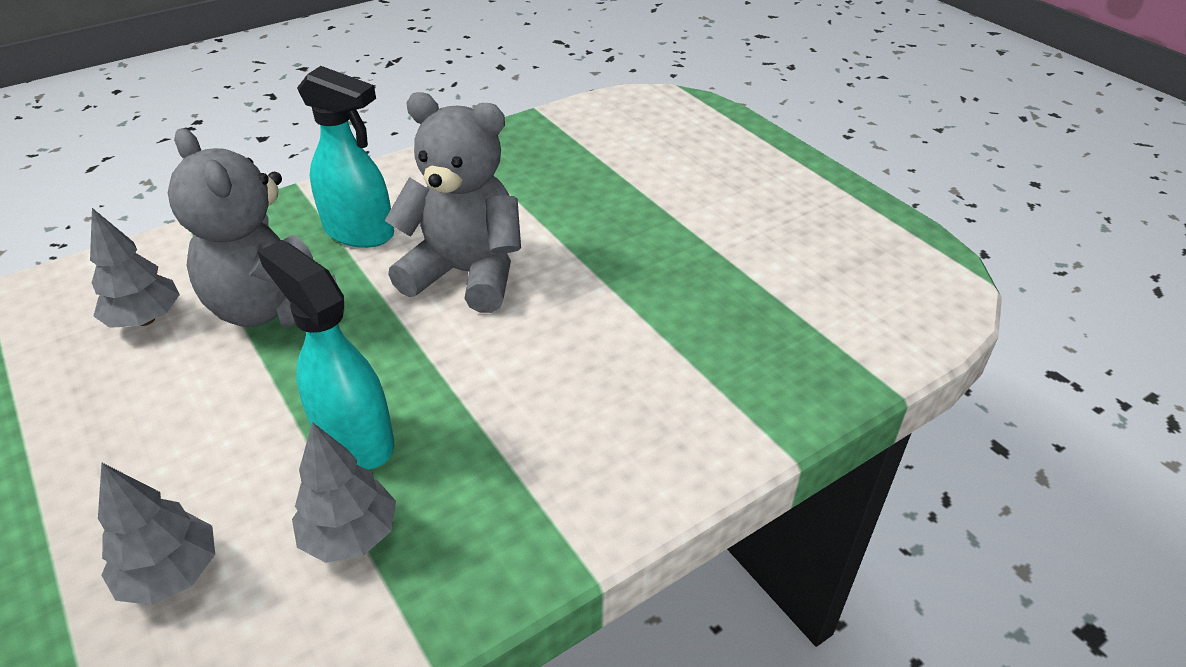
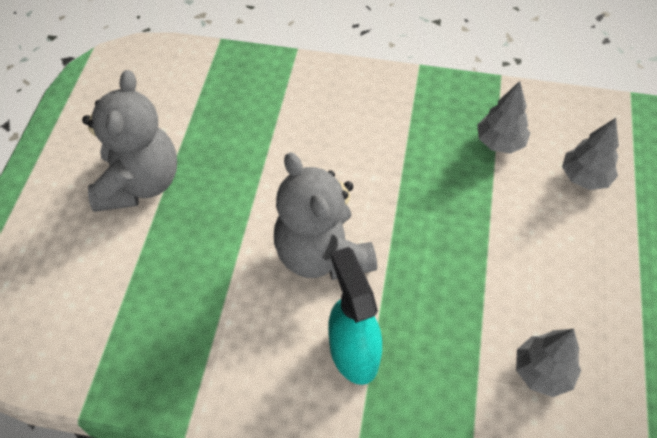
camera: 135 degrees left, 15 degrees up
(275, 308) = (455, 316): grey teddy bear -> grey teddy bear (139, 183)
(354, 439) = (468, 187): turquoise spray bottle -> none

